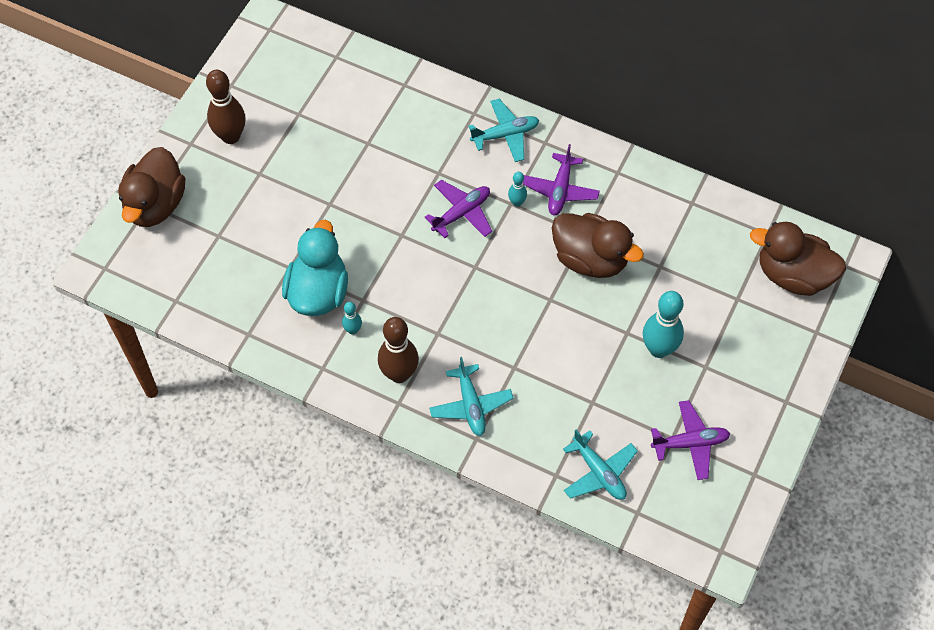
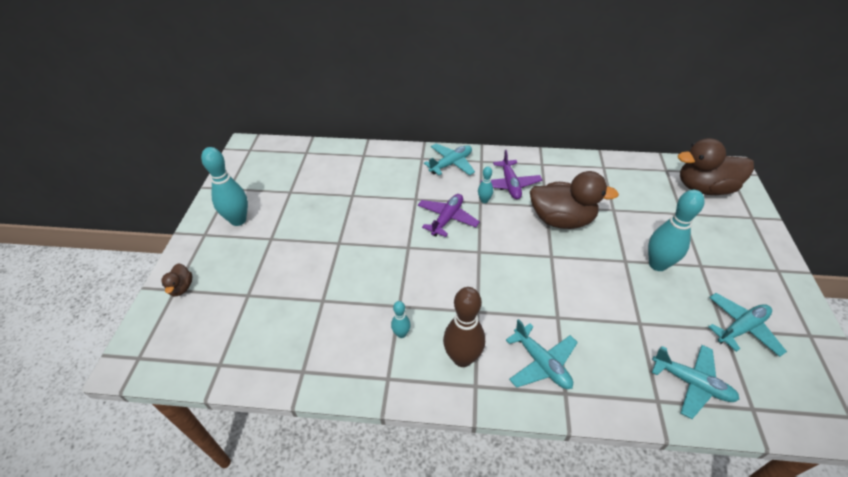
camera: 20 degrees left, 15 degrees down
(155, 204) = (181, 288): brown duck -> brown duck, size x0.45
(231, 136) = (238, 220): brown bowling pin -> turquoise bowling pin
(318, 292) = (356, 312): turquoise duck -> none
(690, 443) = (741, 328): purple plane -> turquoise plane

